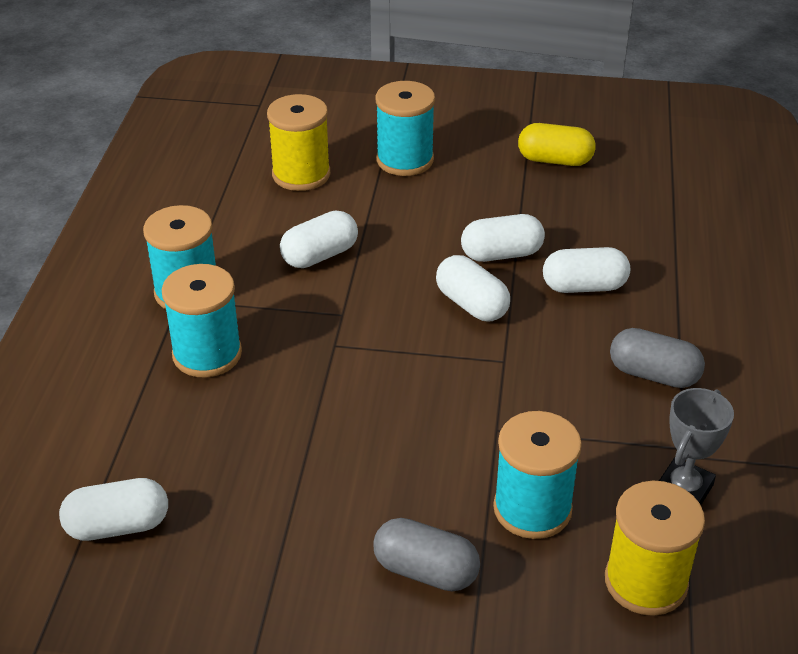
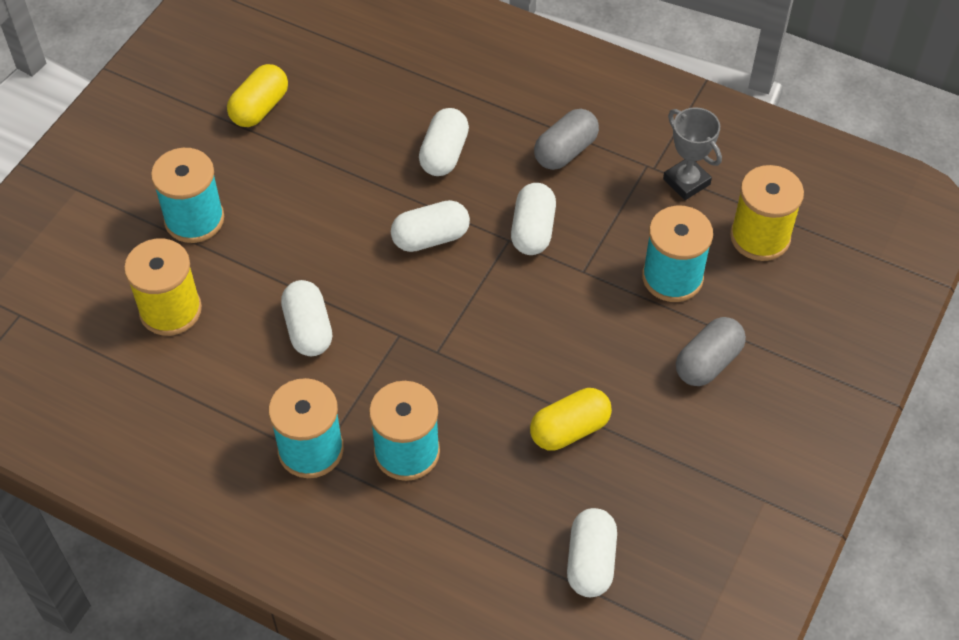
camera: 70 degrees left, 15 degrees up
(280, 468) = (569, 429): none -> yellow capsule
(501, 254) = (374, 194): white capsule -> white capsule (532, 230)

